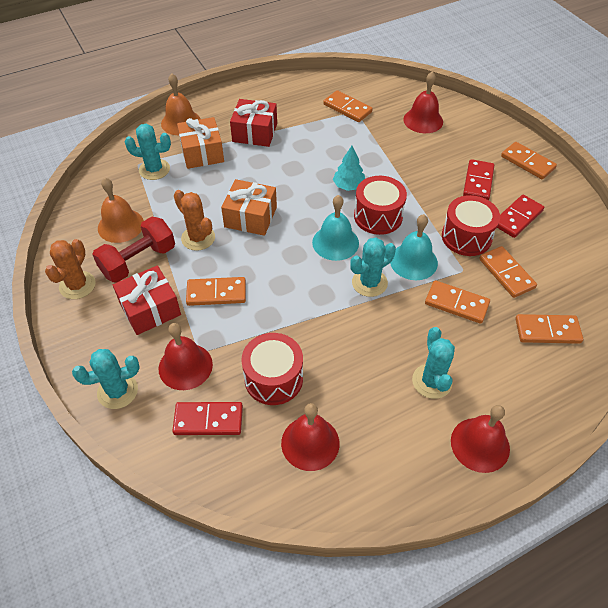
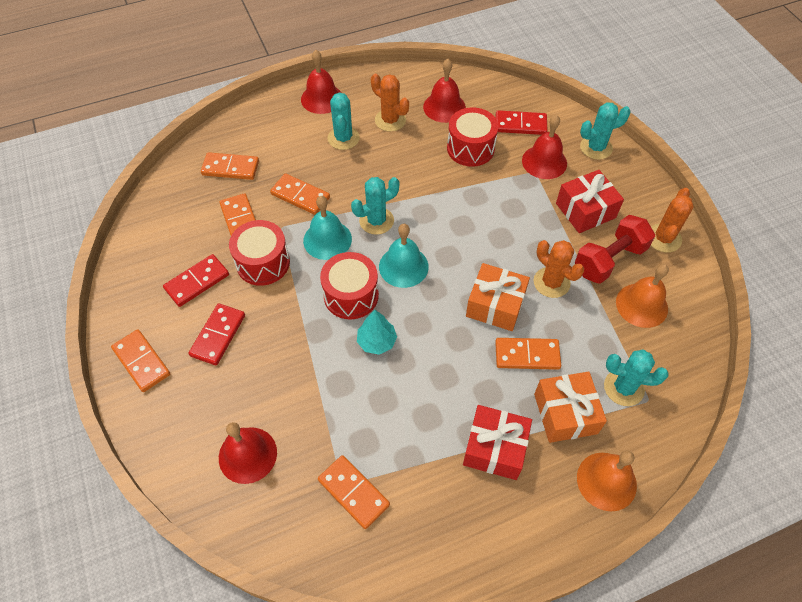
camera: 175 degrees left, 5 degrees up
(216, 293) = (525, 221): orange domino -> orange domino (527, 355)
(379, 414) = (390, 120): none -> orange cactus

